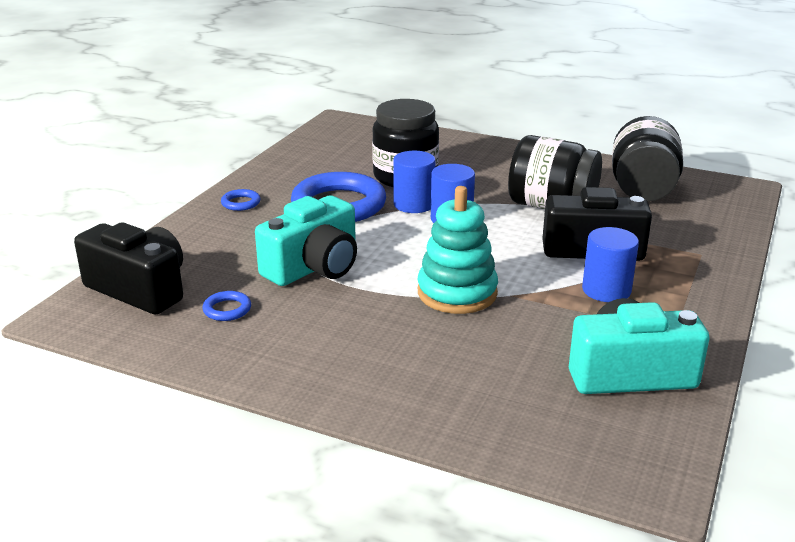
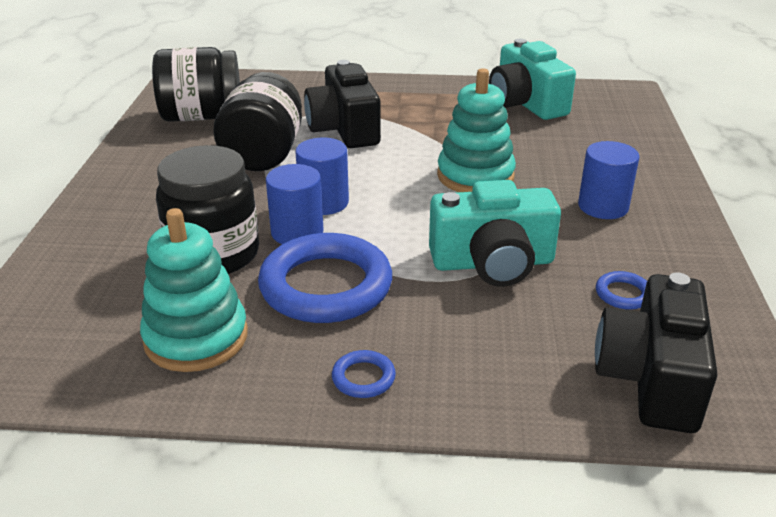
camera: 110 degrees left, 5 degrees up
(314, 267) = (492, 263): turquoise camera -> turquoise camera turned 150 degrees clockwise
(320, 166) = (196, 338): none -> turquoise stacking toy
(606, 290) = (417, 118): blue cylinder -> blue cylinder (603, 206)

